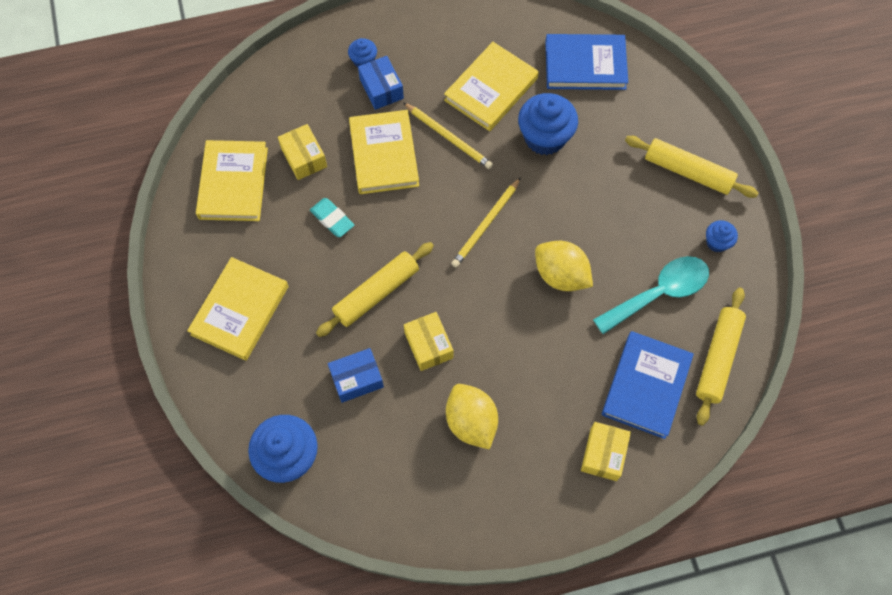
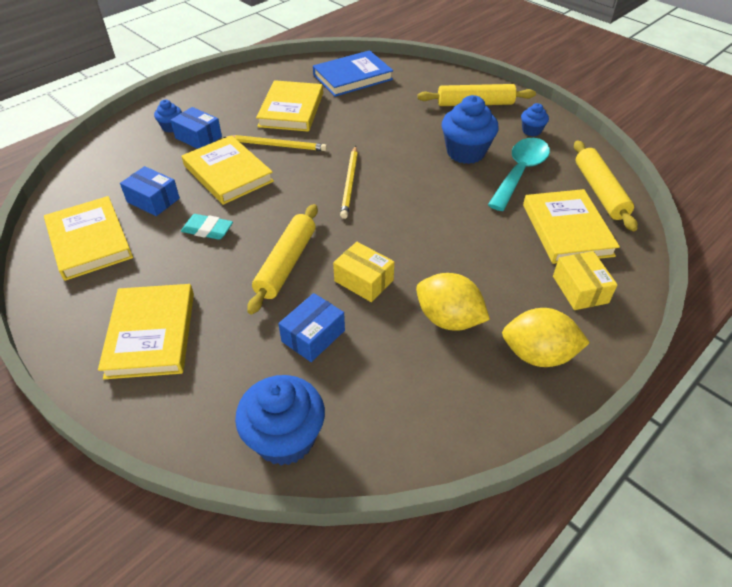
camera: 30 degrees left, 20 degrees down
(304, 158) = (153, 200): yellow box -> blue box
(544, 137) = (355, 121): blue cupcake -> blue cupcake (466, 152)
(560, 275) = (437, 190): yellow lemon -> yellow lemon (538, 355)
(646, 386) = (567, 230): blue book -> yellow book

